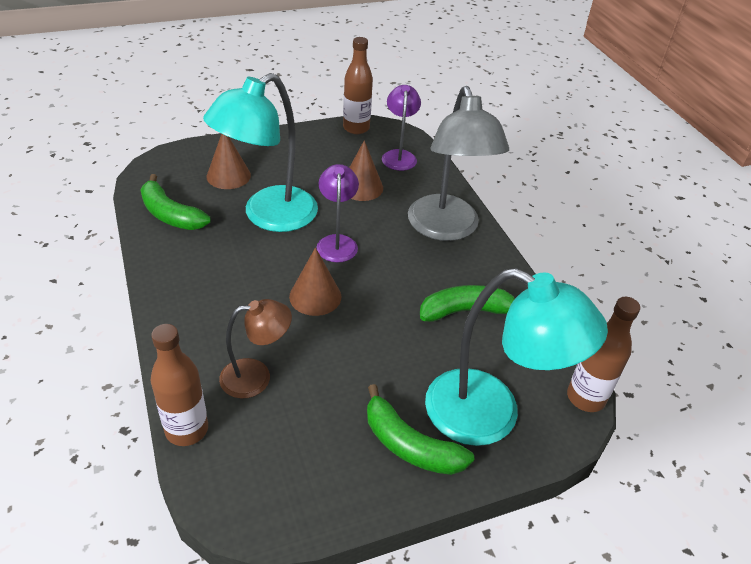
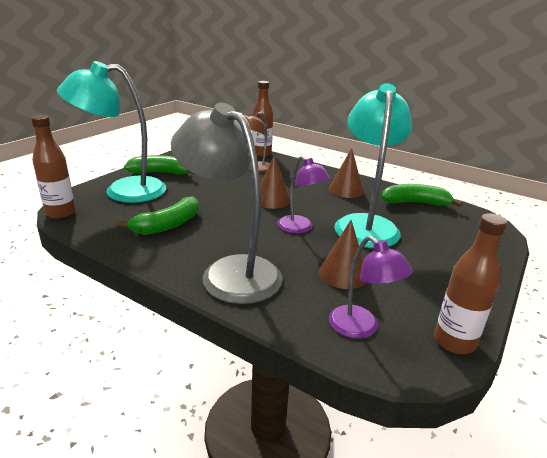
camera: 145 degrees right, 15 degrees down
(228, 176) = (440, 236): brown cone -> brown cone (346, 190)

